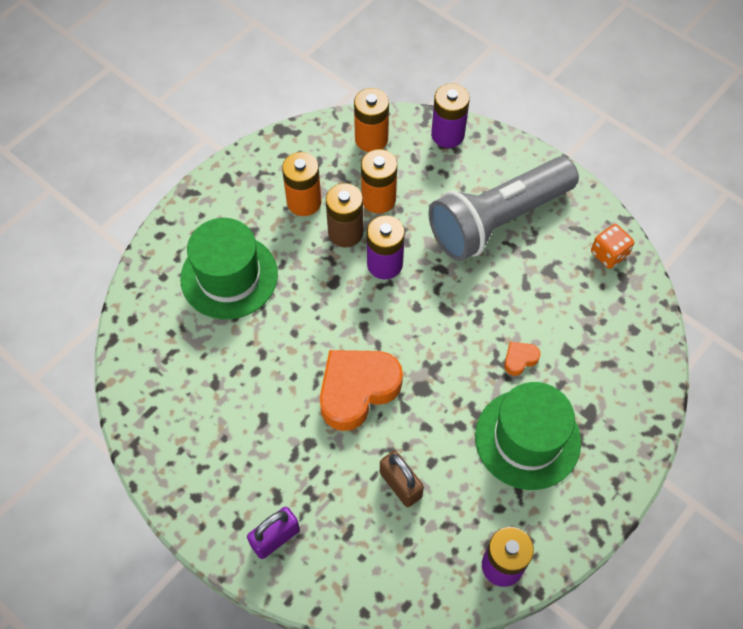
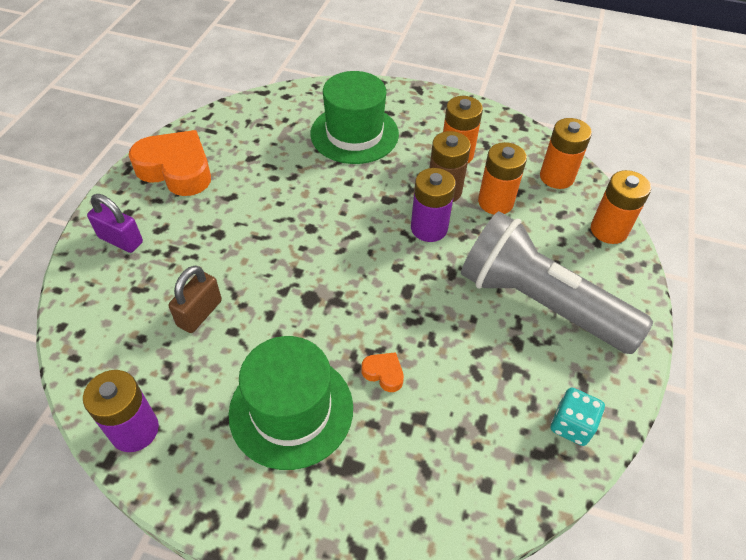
camera: 65 degrees right, 10 degrees down
(357, 390) = (285, 250): orange heart -> orange heart (176, 170)
(447, 135) = (608, 230): purple battery -> orange battery
(609, 254) = (571, 425): orange dice -> turquoise dice

